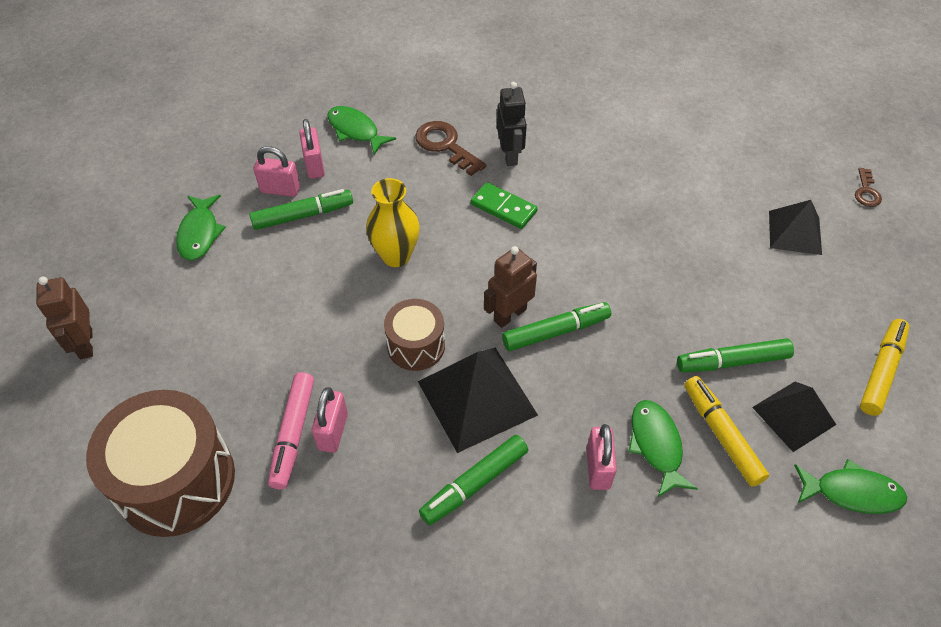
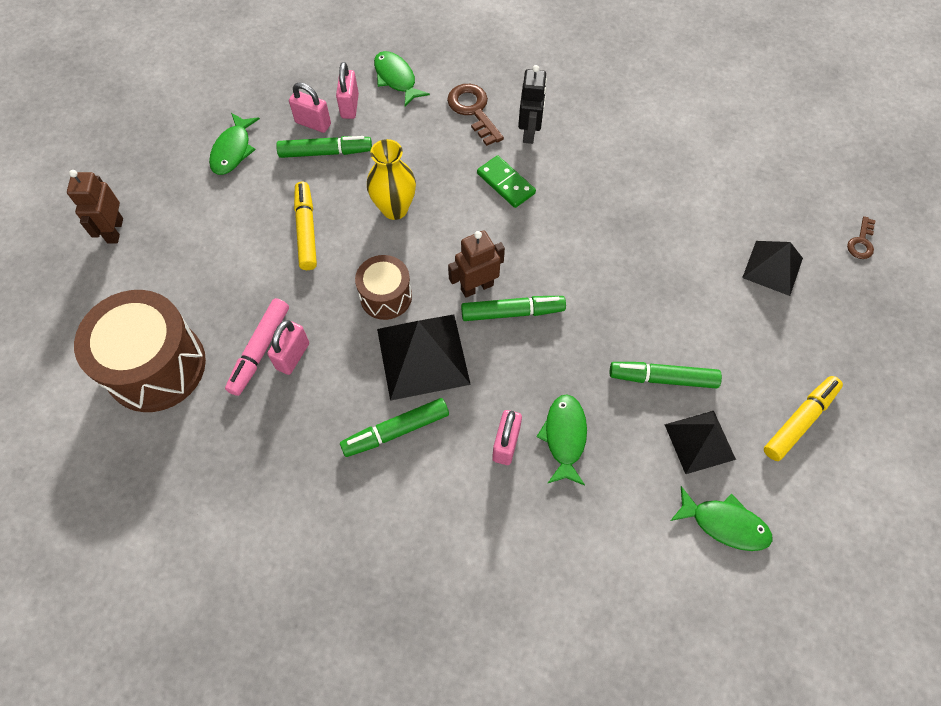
camera: 15 degrees right, 10 degrees up
(721, 435) = (626, 442): yellow marker -> yellow marker (306, 230)

